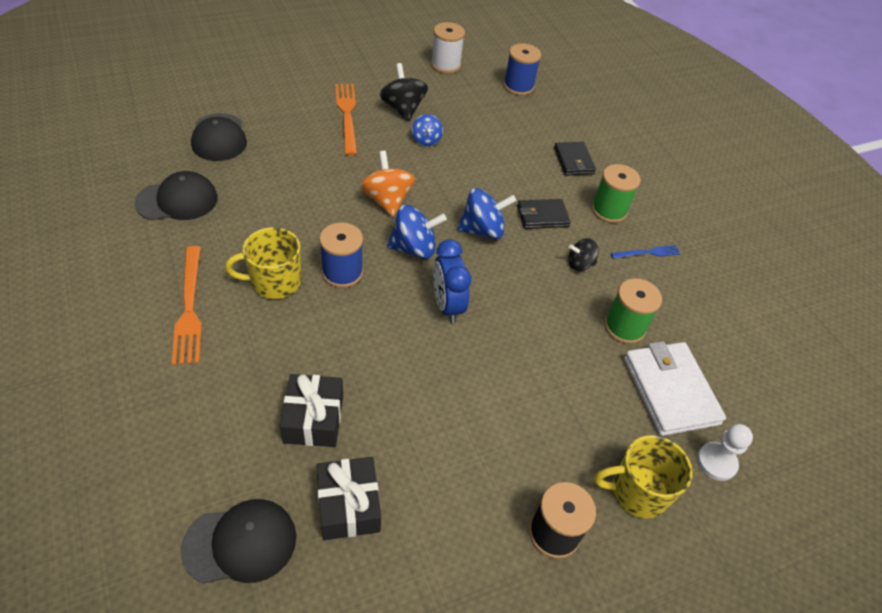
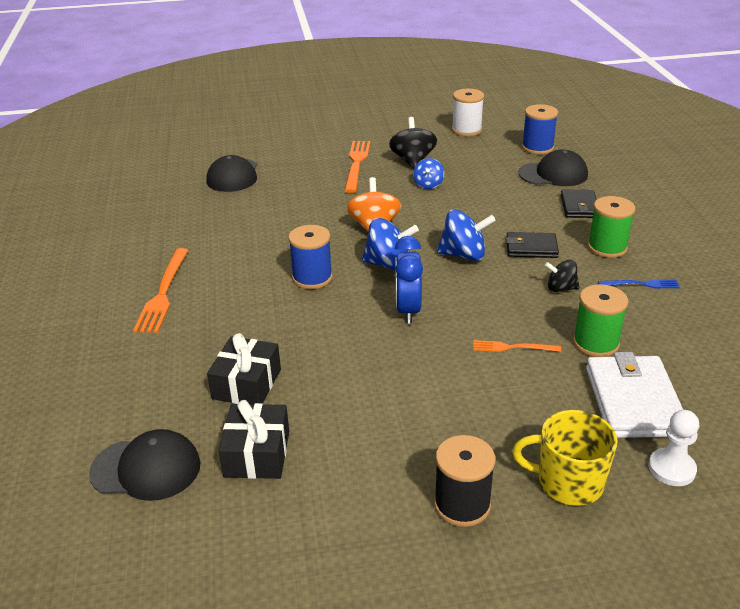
camera: 20 degrees right, 15 degrees down
(177, 200) = (180, 217): black cap -> black cap (553, 174)
(274, 282) = (246, 280): yellow mug -> none
(554, 341) = (512, 347): none -> orange fork

